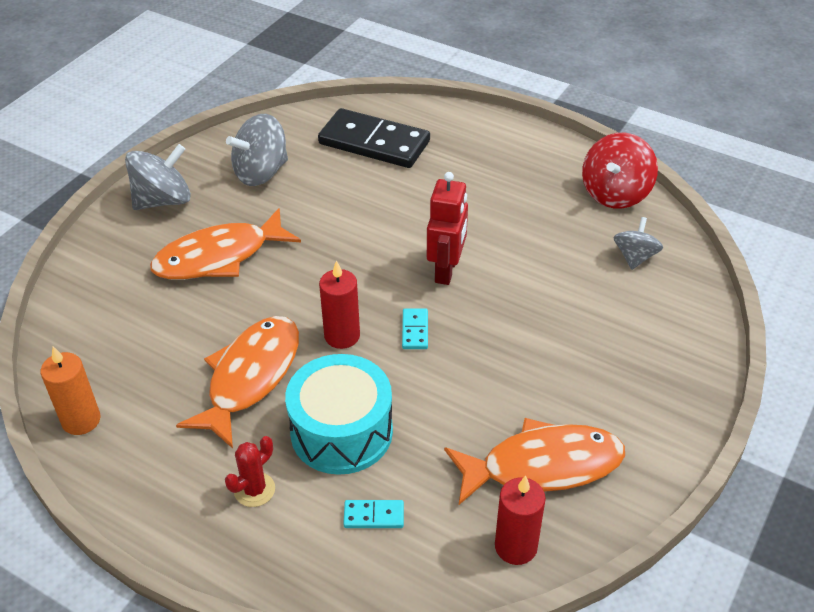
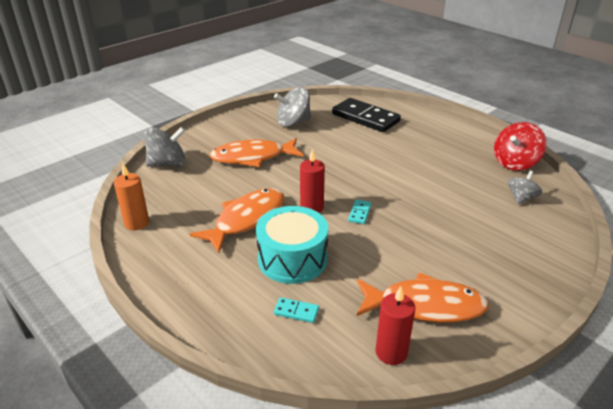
camera: 15 degrees right, 10 degrees down
(163, 200) = (232, 127): grey spinning top -> grey spinning top (168, 164)
(254, 490) = (224, 280): red cactus -> none
(446, 270) = (390, 185): red robot -> none

